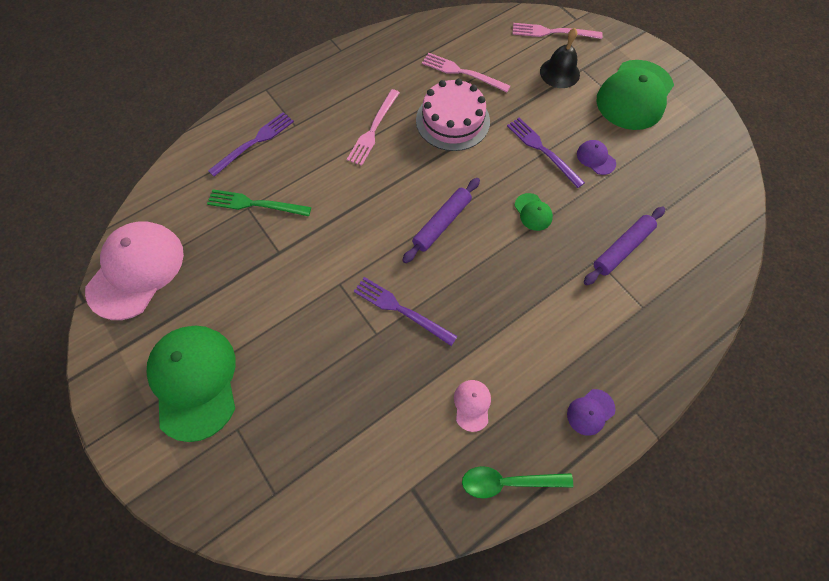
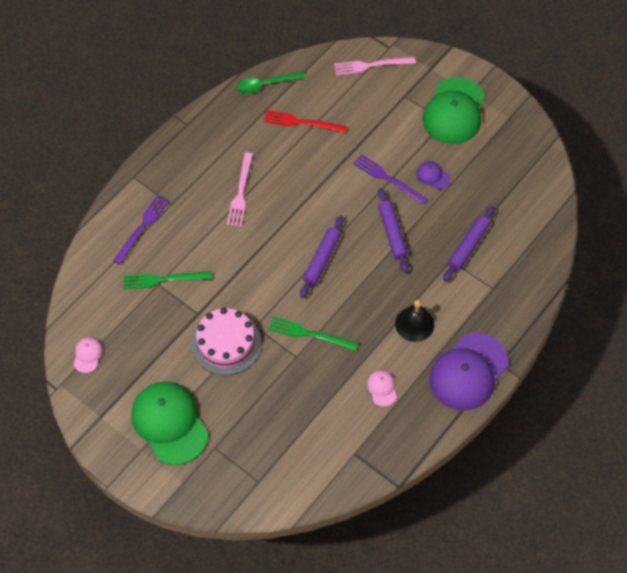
camera: 15 degrees left, 5 degrees down
(136, 270) = (88, 355): pink cap -> pink cap, size x0.43
(401, 310) = (309, 334): purple fork -> green fork
(452, 120) = (306, 169): pink cake -> pink cake (226, 343)
(462, 72) = (301, 122): pink fork -> red fork
(508, 482) = (420, 432): green spoon -> green spoon (265, 85)
(533, 212) = (392, 233): green cap -> purple rolling pin
(559, 73) = (386, 104): black bell -> black bell (414, 324)
(590, 412) = (468, 372): purple cap -> purple cap, size x2.32

